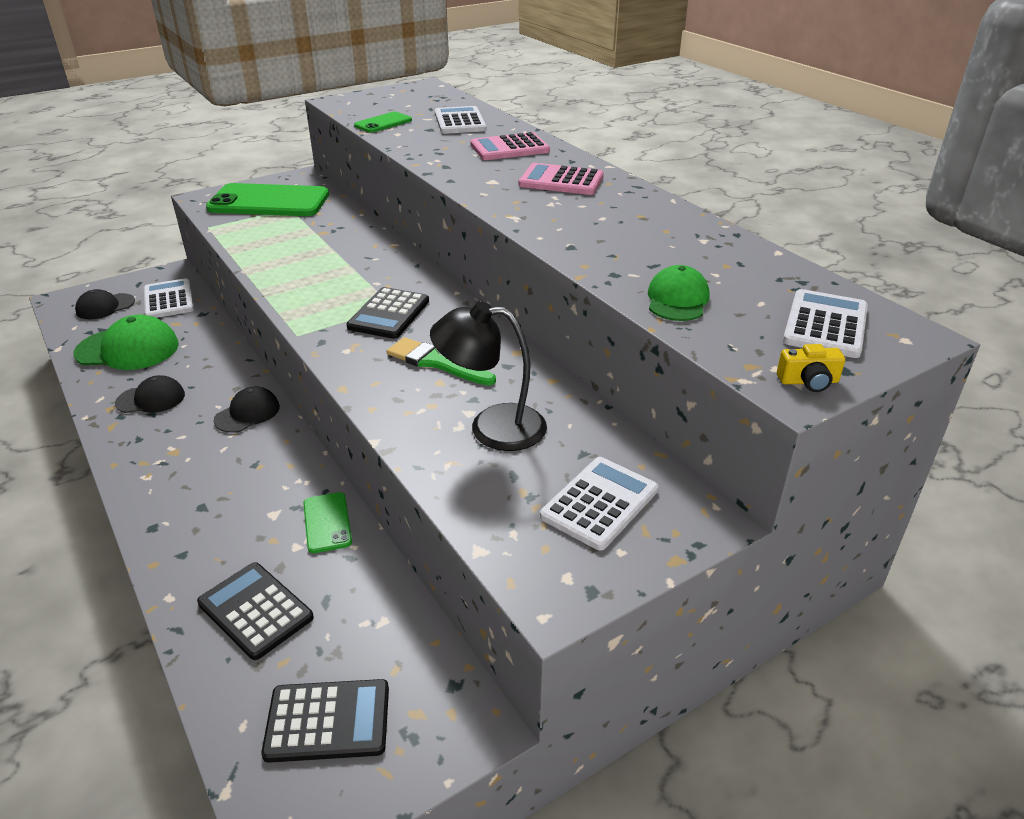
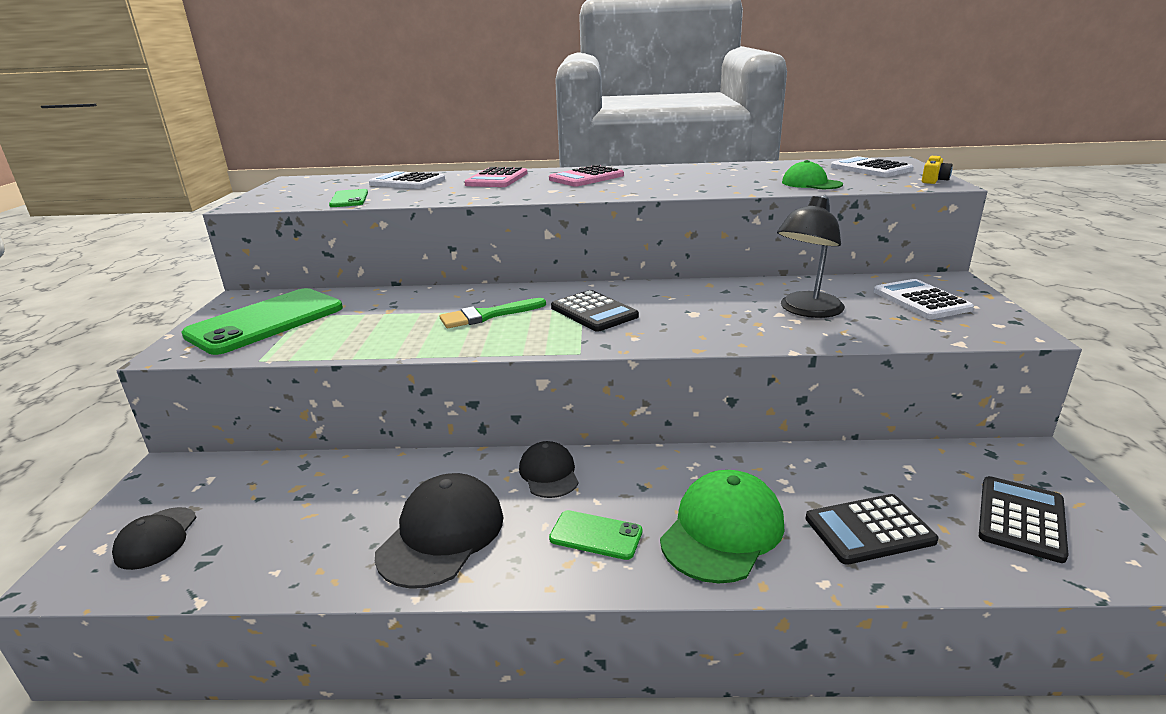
camera: 55 degrees left, 10 degrees down
(128, 349) = (300, 535): green cap -> green cap (722, 531)
(151, 399) = (442, 535): black cap -> black cap, size x1.65
(168, 300) = (230, 483): white calculator -> none
(327, 522) = (765, 465): green phone -> green phone (596, 535)
(435, 362) = (695, 310): green brush -> green brush (487, 315)

